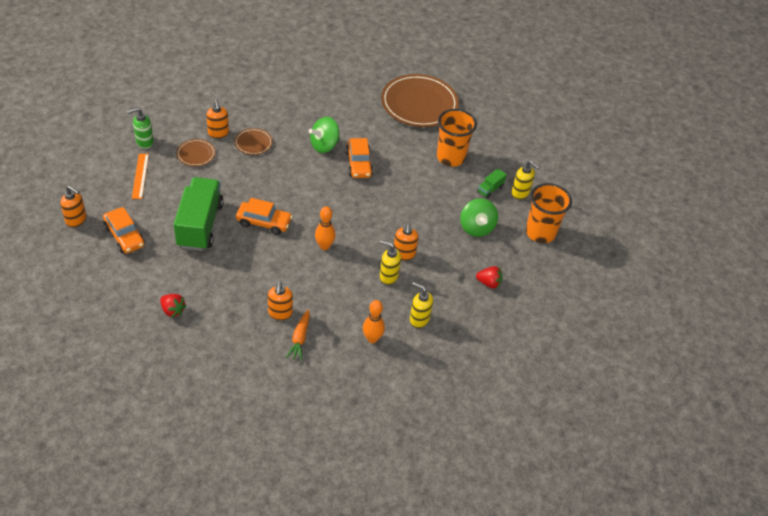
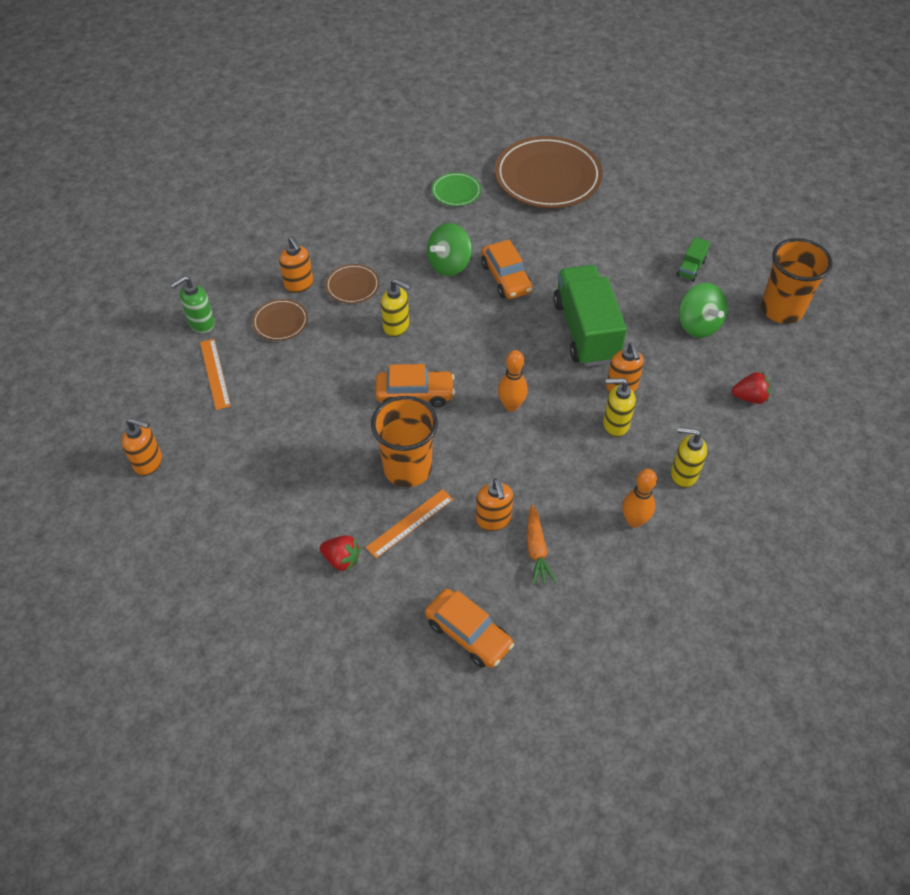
camera: 10 degrees left, 5 degrees up
(124, 236) = (228, 468): orange car -> orange car (468, 634)
(200, 225) = (328, 422): green truck -> green truck (585, 331)
(225, 300) = (410, 523): none -> orange ruler
(351, 98) = (456, 192): none -> green plate
(451, 157) = (621, 238): orange cup -> orange cup (407, 468)
(520, 193) = (731, 263): yellow soap dispenser -> yellow soap dispenser (397, 327)

